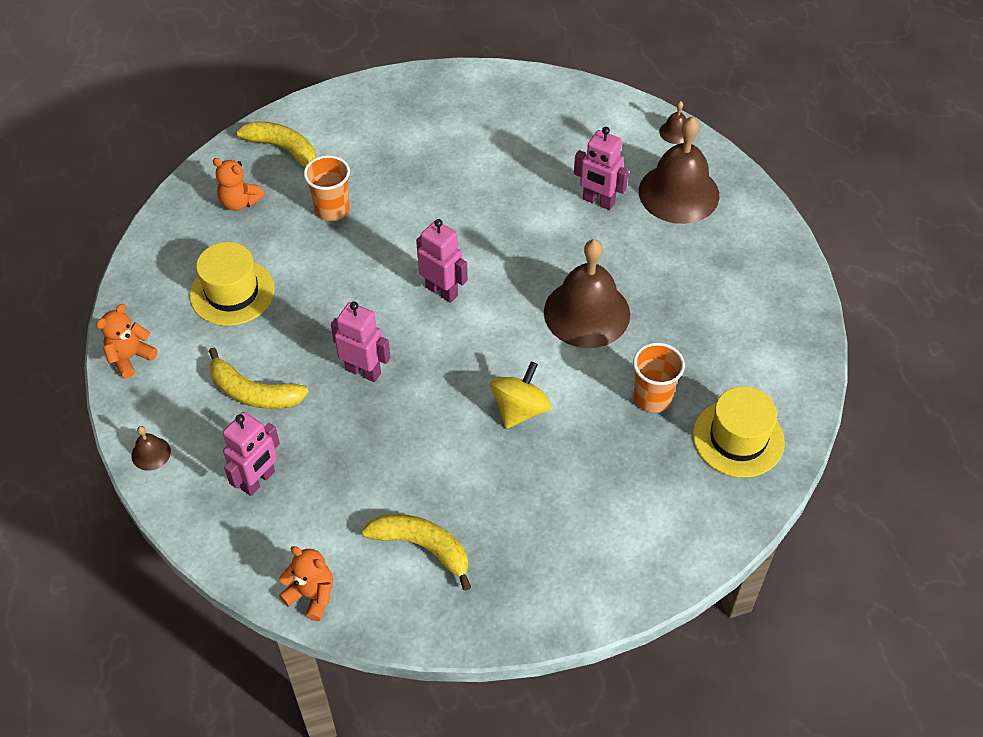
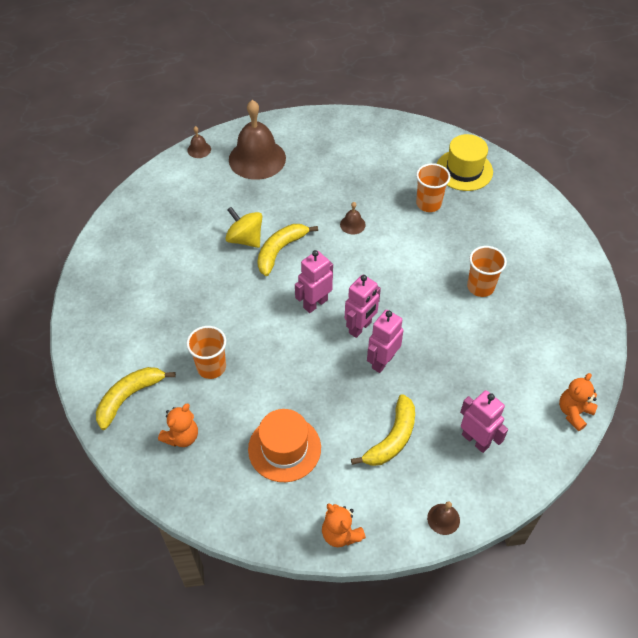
camera: 80 degrees left, 0 degrees up
(232, 292) = (284, 448): yellow hat -> orange hat
(422, 547) = (536, 342): yellow banana -> yellow banana (280, 251)
(508, 473) = (480, 287): none -> orange cup
(519, 409) = (429, 273): yellow spinning top -> yellow spinning top (245, 239)
(586, 313) = (352, 224): brown bell -> brown bell, size x0.42
(598, 201) = (252, 201): pink robot -> pink robot (360, 328)

